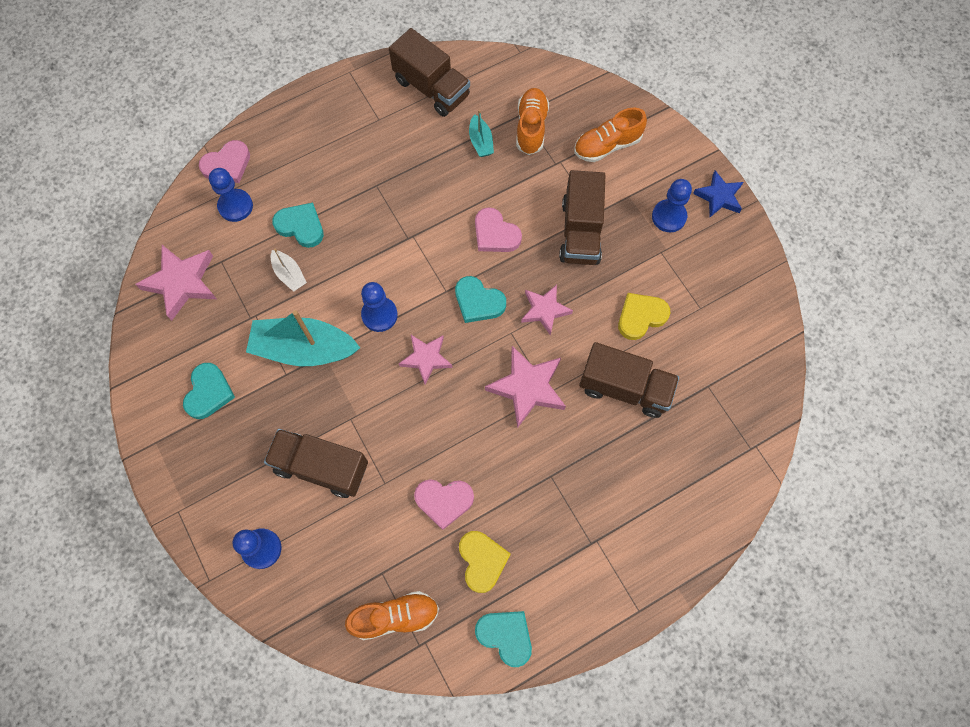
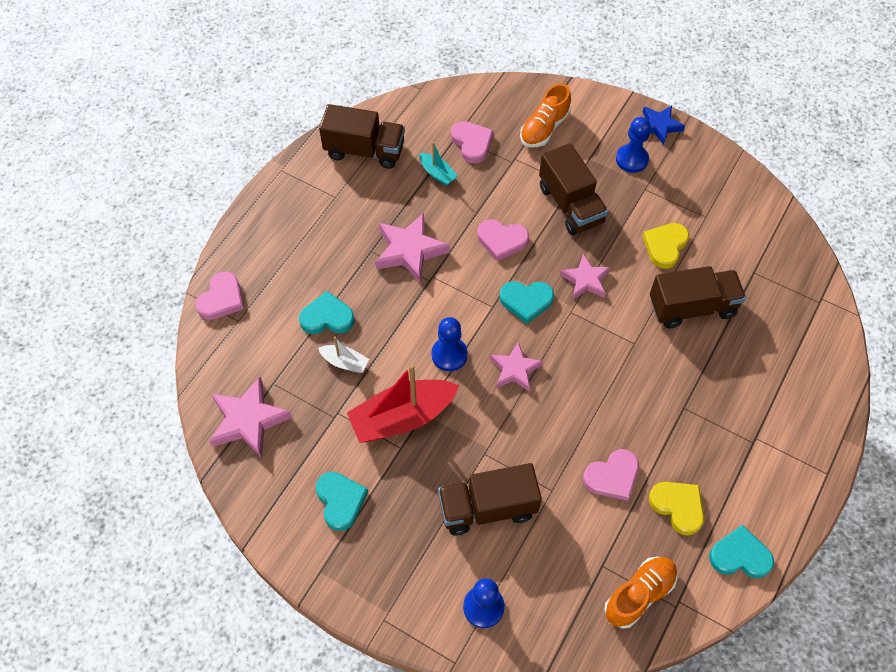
camera: 30 degrees left, 10 degrees down
(235, 206) = (254, 330): blue pawn -> none
(304, 349) = (402, 417): turquoise boat -> red boat
(527, 387) = (615, 348): pink star -> pink star (410, 250)
(531, 127) = (472, 143): orange shoe -> pink heart

